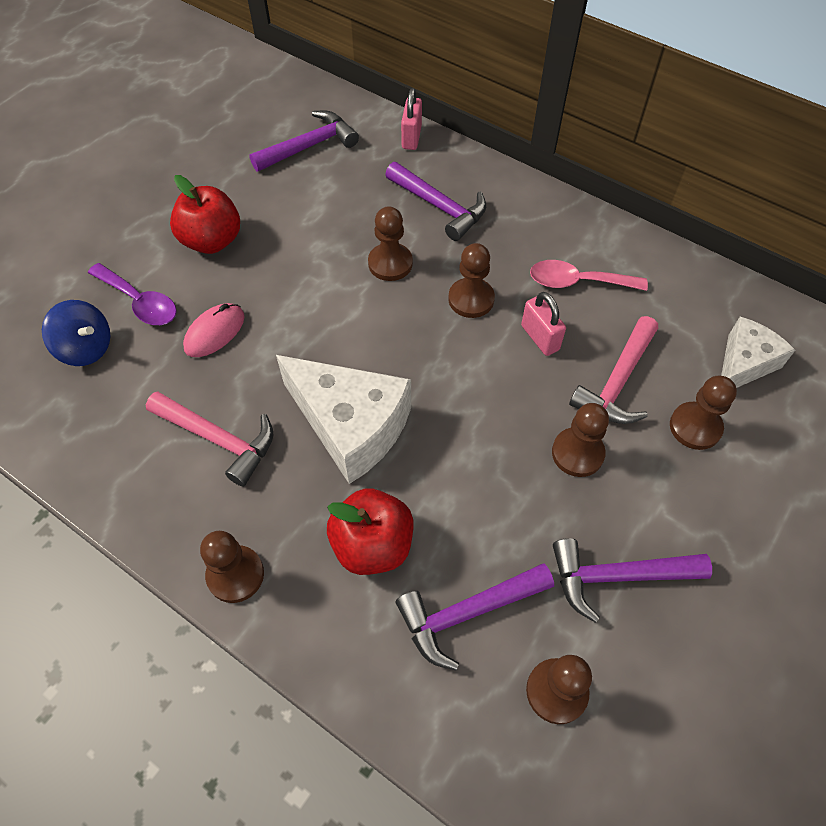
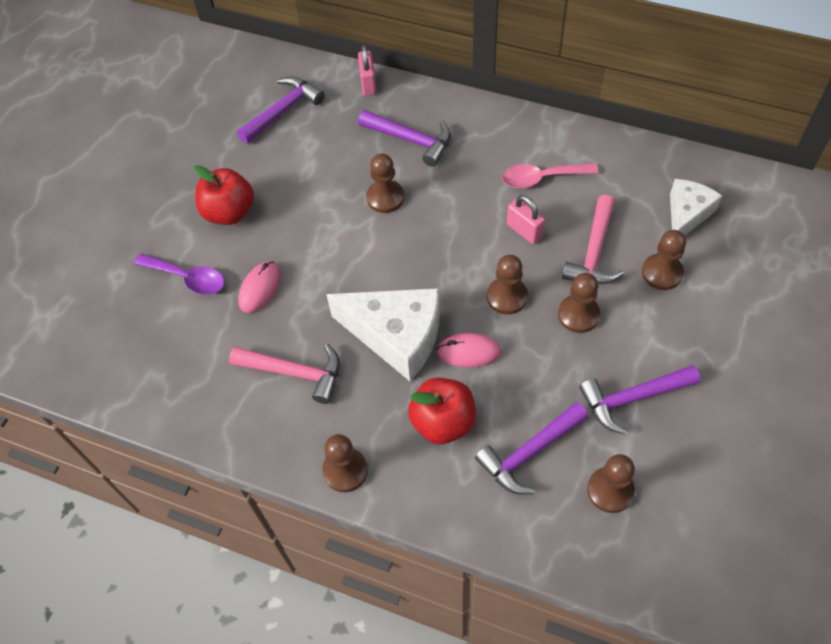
camera: 10 degrees left, 0 degrees up
(86, 348) = (157, 326): blue spinning top -> none
(430, 466) = (469, 352): none -> pink mouse
(471, 299) = (460, 212): brown pawn -> brown pawn (507, 297)

